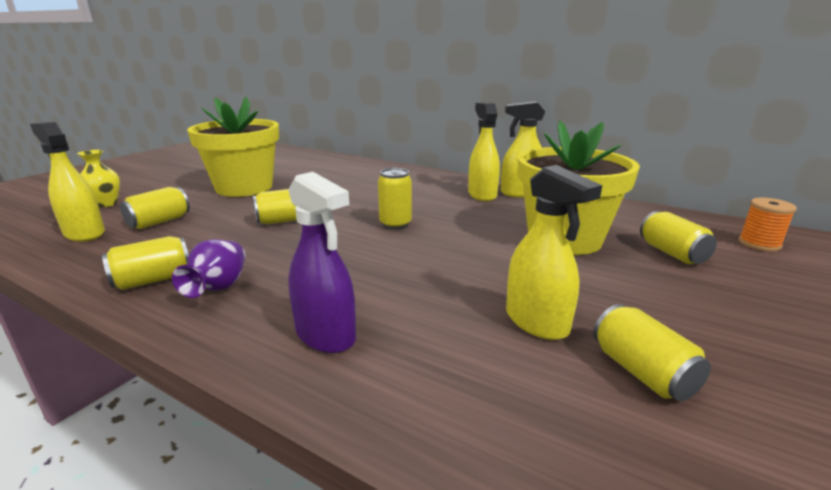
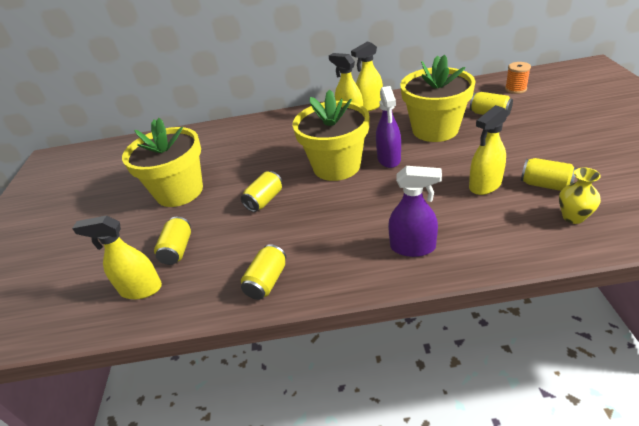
camera: 30 degrees left, 15 degrees up
(106, 204) = (95, 263): yellow vase -> yellow vase (573, 217)
(218, 287) = (314, 261): purple vase -> none
(395, 224) = (336, 166): yellow can -> yellow flower pot
(460, 241) = (389, 159): none -> purple spray bottle
(537, 322) = (485, 185): yellow spray bottle -> yellow spray bottle turned 120 degrees clockwise

